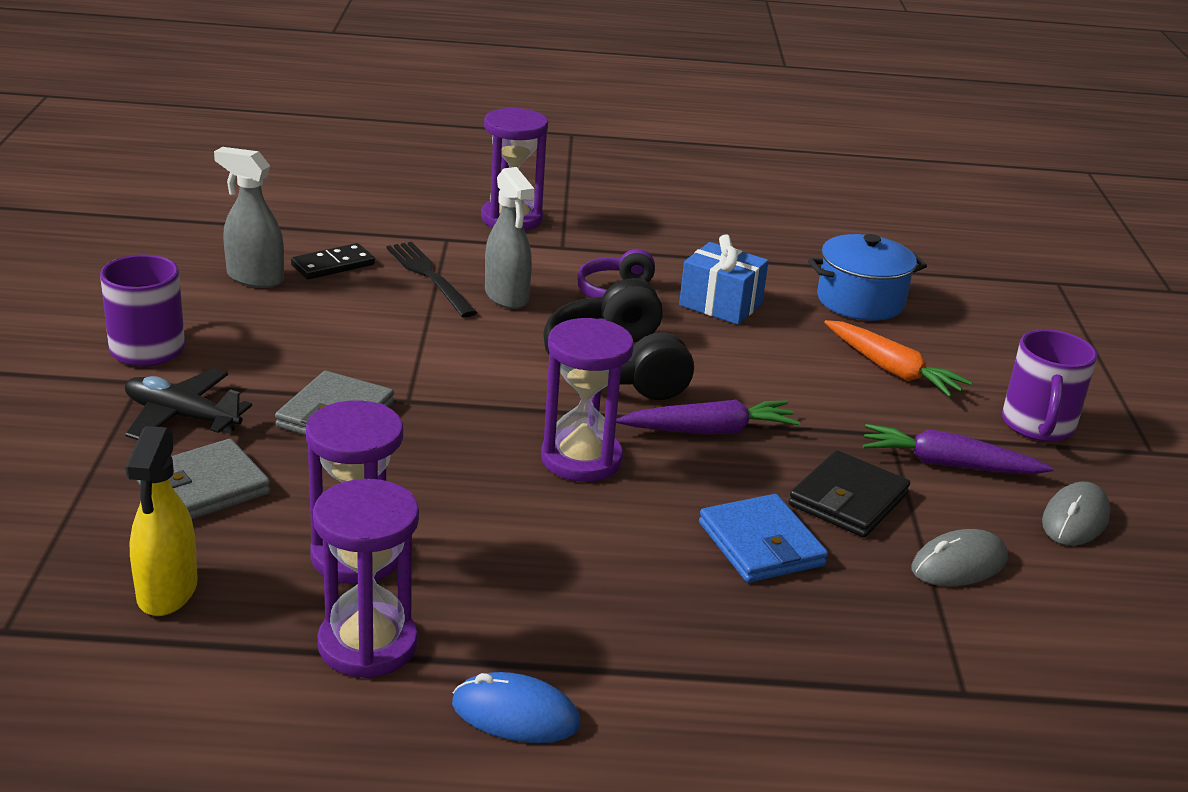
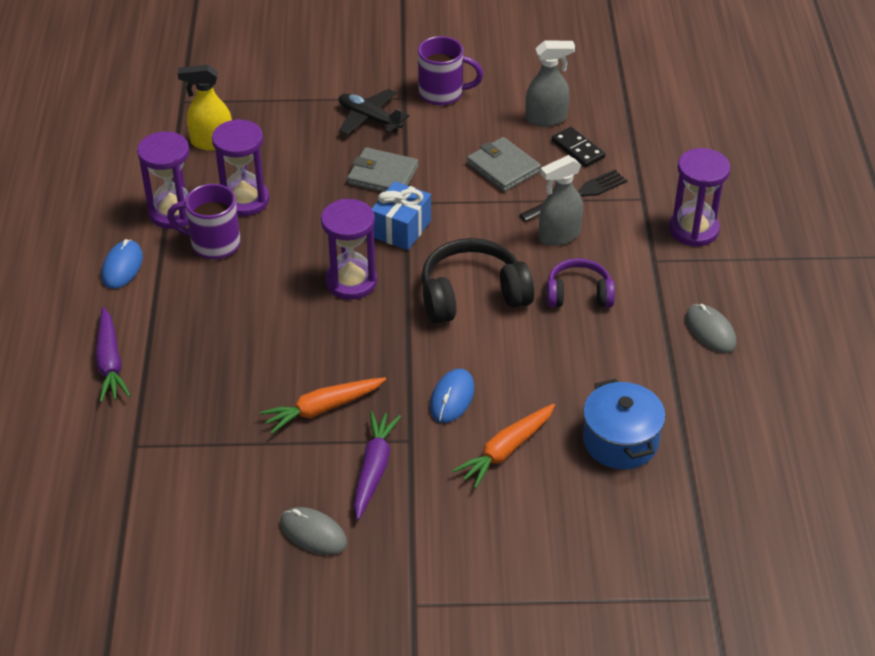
camera: 90 degrees right, 15 degrees up
(181, 417) = (369, 119): black plane -> black plane turned 75 degrees counterclockwise
(203, 488) = (301, 138): grey wallet -> grey wallet (503, 167)
(255, 278) = (546, 118): grey spray bottle -> grey spray bottle turned 60 degrees clockwise
(709, 430) = (396, 342): purple carrot -> purple carrot (110, 363)
(720, 304) = (585, 352): blue gift -> blue gift (401, 229)
(761, 544) = (269, 363): blue wallet -> none
(810, 397) = (452, 398): none -> blue mouse
(848, 499) = (322, 409): black wallet -> orange carrot
(959, 564) = (255, 459): grey mouse -> grey mouse (710, 331)
(1037, 426) = (438, 533): purple mug -> purple mug (213, 244)

